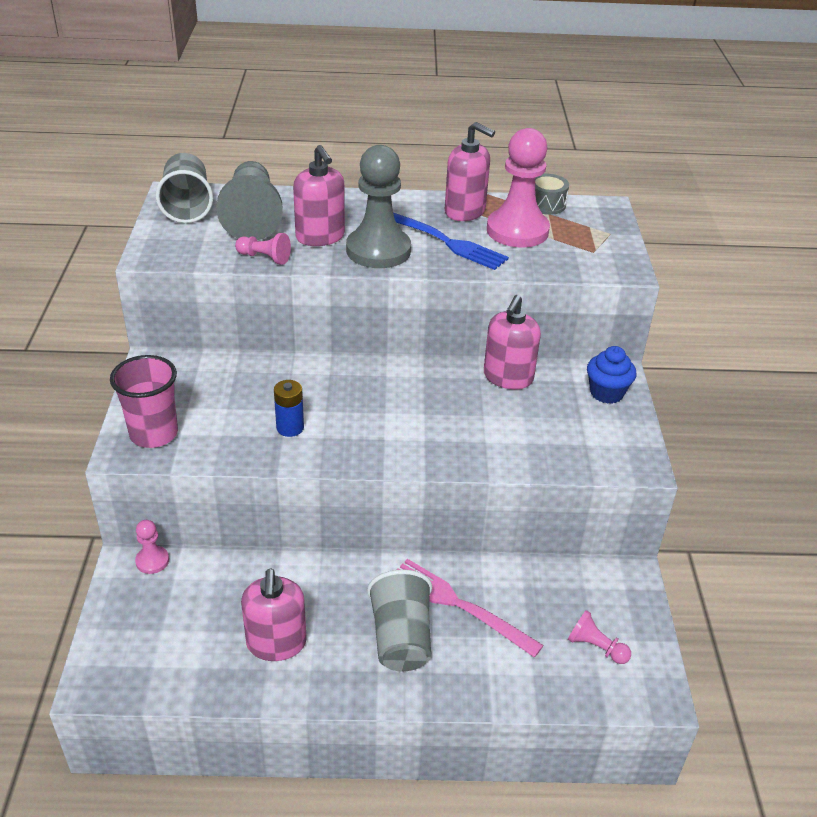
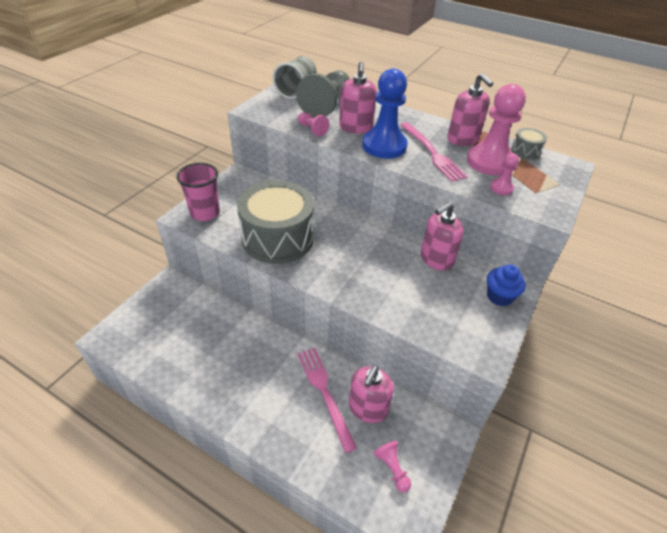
camera: 30 degrees right, 5 degrees up
(152, 561) = (183, 284): pink pawn -> pink pawn (501, 188)
(276, 643) = (206, 362): pink soap dispenser -> pink soap dispenser (367, 408)
(290, 428) = (278, 238): blue battery -> grey drum
(378, 250) = (384, 146): grey pawn -> blue pawn
(401, 638) = (275, 395): grey cup -> none
(444, 241) = (432, 153): blue fork -> pink fork

